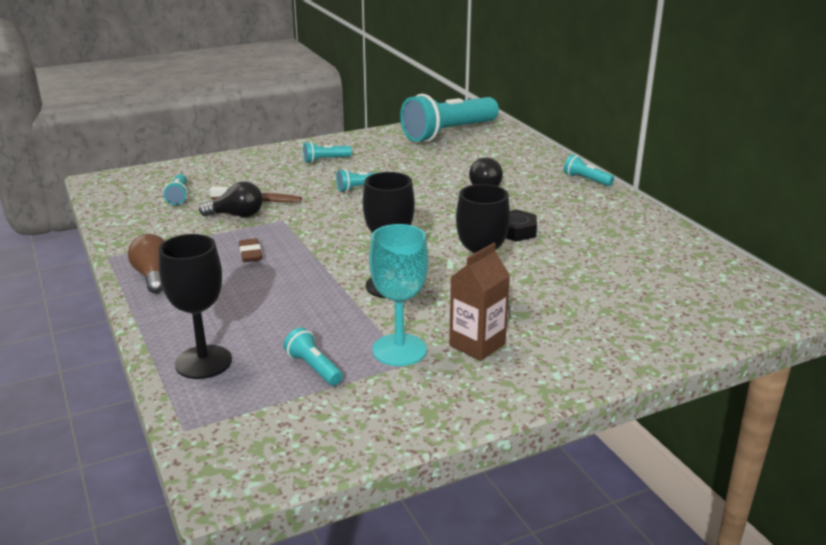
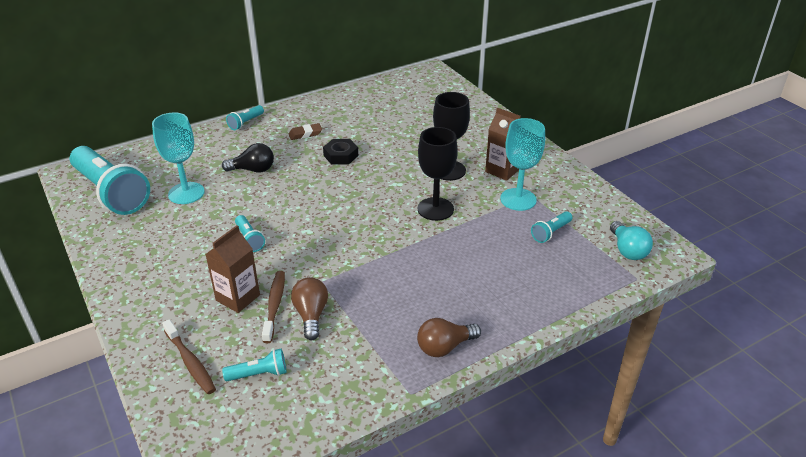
camera: 95 degrees left, 10 degrees up
(203, 362) = (563, 285): black goblet -> none
(209, 173) = (190, 362): none -> brown toothbrush
(237, 215) = (311, 315): black light bulb -> brown light bulb
(248, 433) = (627, 250): none -> turquoise light bulb
(250, 254) = (393, 290): brown eraser -> brown eraser (305, 134)
(277, 186) = (238, 298): none -> brown carton
(325, 160) = (168, 271): turquoise flashlight -> none
(444, 160) = (186, 193): none -> turquoise goblet

